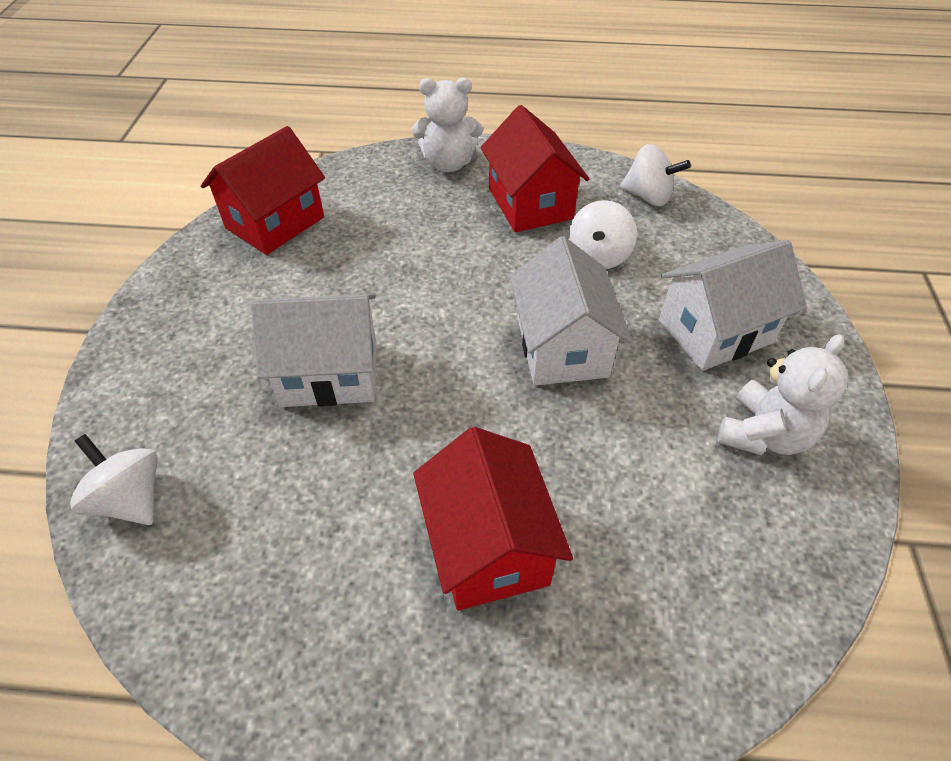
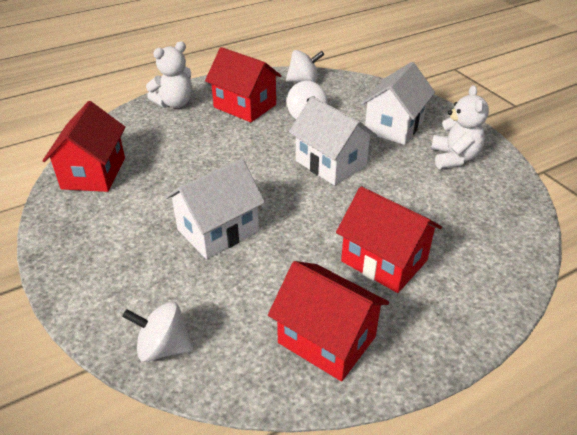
camera: 35 degrees left, 10 degrees down
(303, 617) = (326, 339): none -> red house

